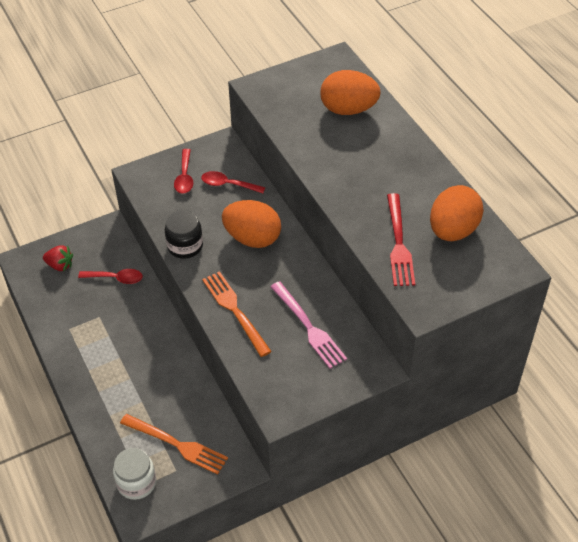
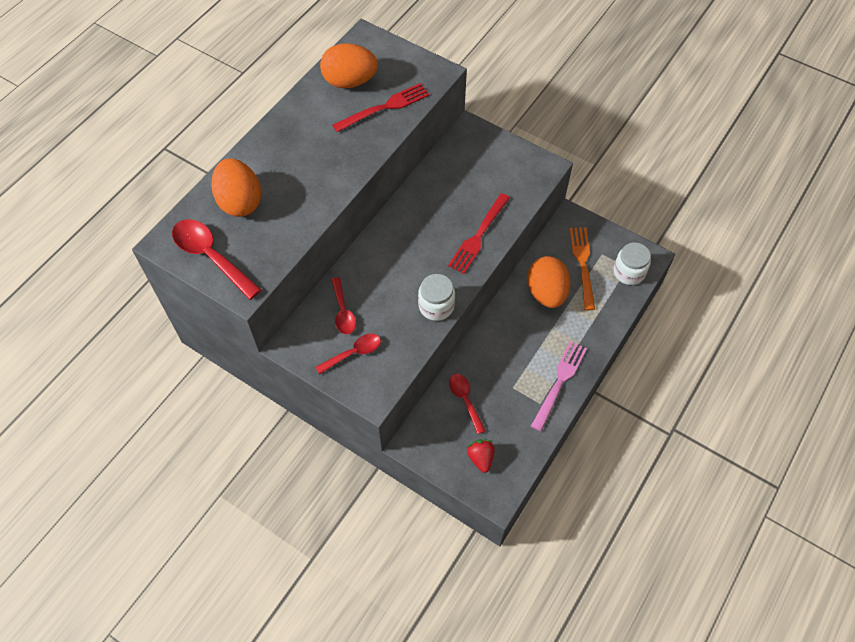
camera: 120 degrees left, 10 degrees up
(185, 246) = (436, 306): black jar -> white jar
(234, 310) = (478, 236): orange fork -> red fork
(252, 238) = (396, 261): orange egg -> orange egg (546, 293)
(303, 78) = (211, 256): none -> red spoon
(309, 327) = (461, 182): pink fork -> pink fork (559, 382)

